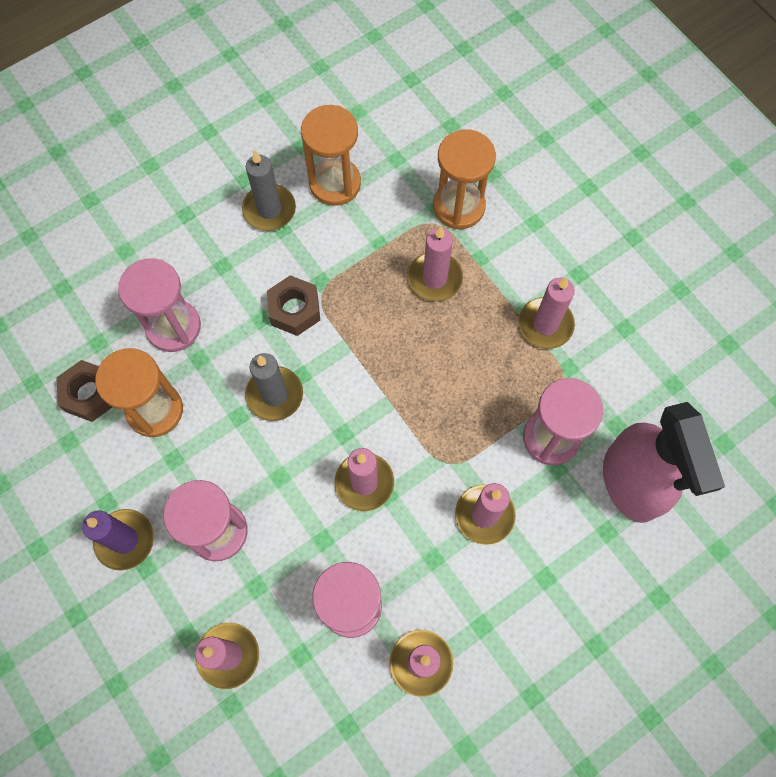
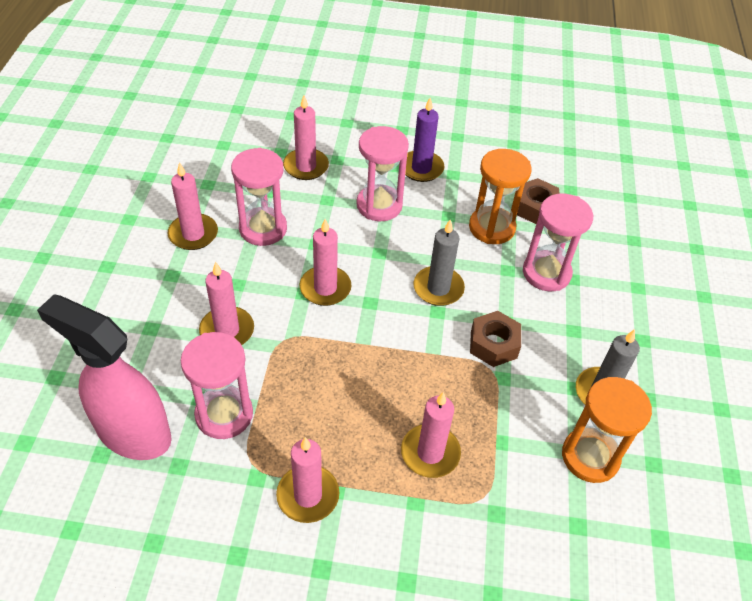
camera: 130 degrees right, 20 degrees down
(459, 206) = (481, 532): orange hourglass -> none

